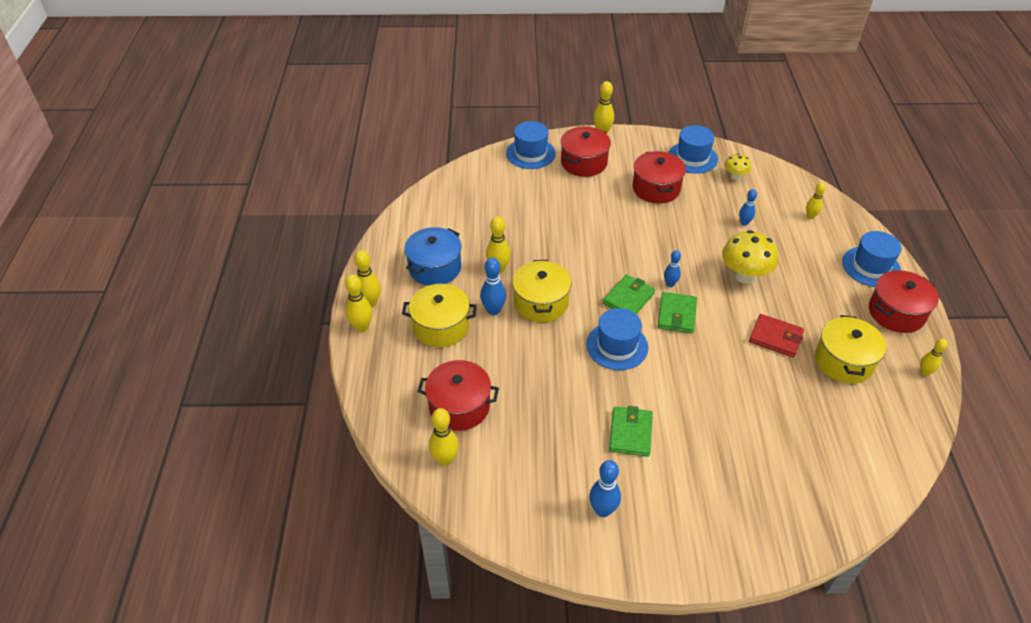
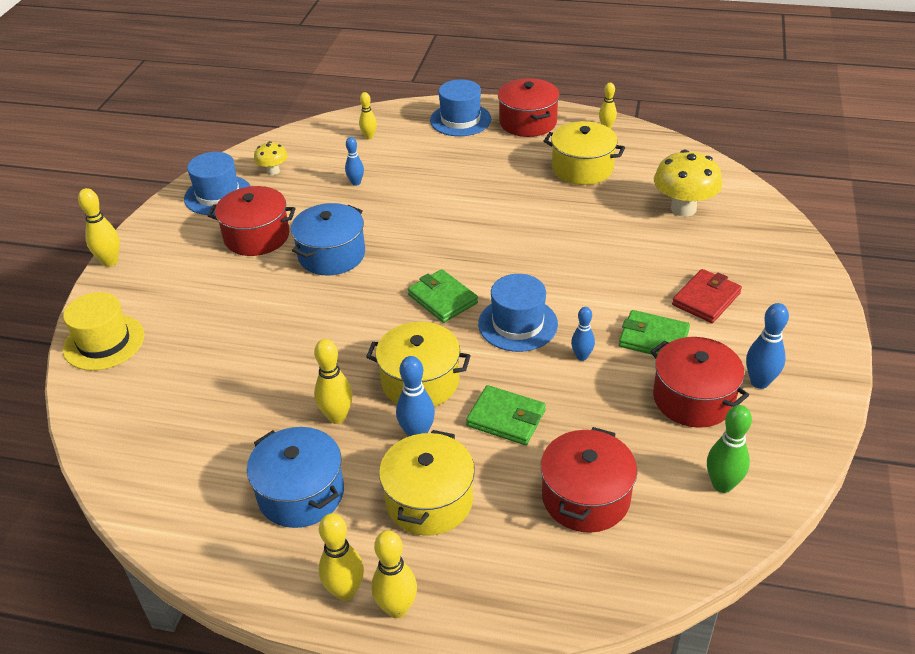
camera: 75 degrees left, 5 degrees down
(445, 459) = (675, 525): yellow bowling pin -> none
(487, 487) = (722, 485): none -> green bowling pin
(530, 153) = (104, 342): blue hat -> yellow hat
(584, 162) = (162, 291): red pot -> red pot (693, 398)
(652, 230) = (331, 255): none -> blue pot
(670, 284) = (431, 260): blue bowling pin -> blue bowling pin (581, 356)
(676, 315) = (483, 265): green wallet -> green wallet (506, 418)
(744, 276) = (441, 202): yellow mushroom -> yellow mushroom (683, 209)
(775, 338) = (539, 202): red wallet -> red wallet (706, 299)

